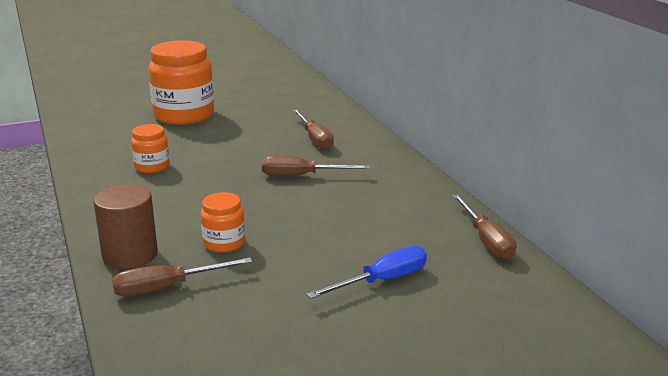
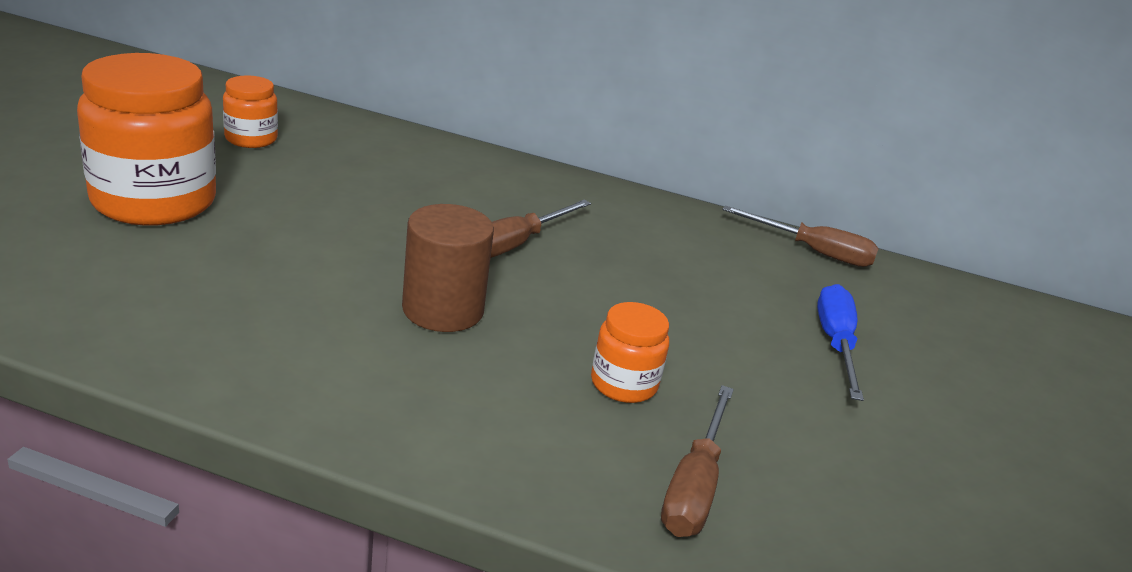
camera: 55 degrees left, 5 degrees up
(130, 255) = (558, 470): brown cylinder -> brown cylinder (443, 309)
(152, 166) = (289, 312): orange jar -> orange jar (251, 139)
(314, 139) = (426, 182): brown screwdriver -> none

